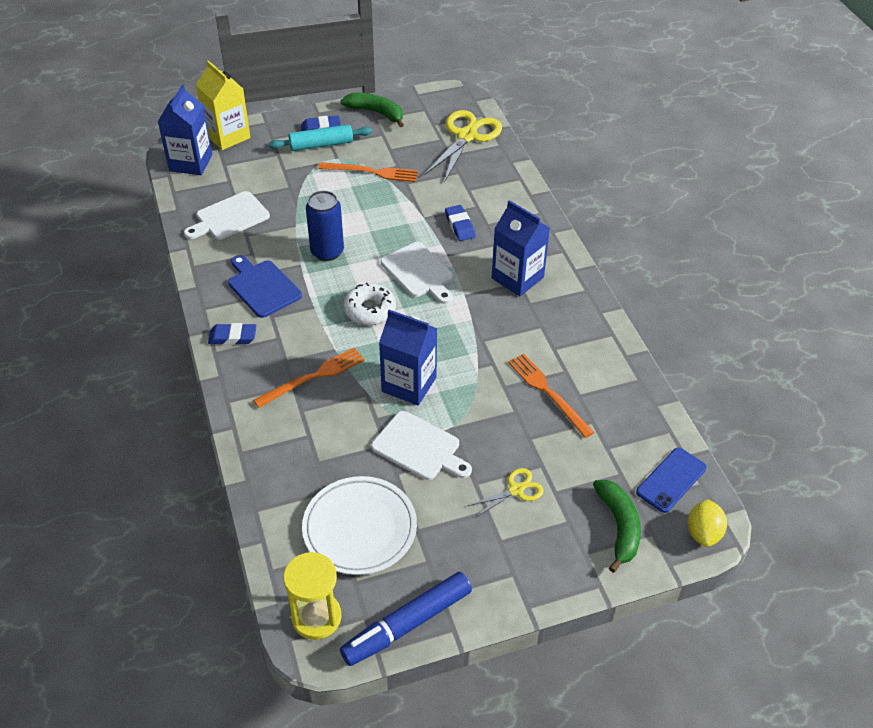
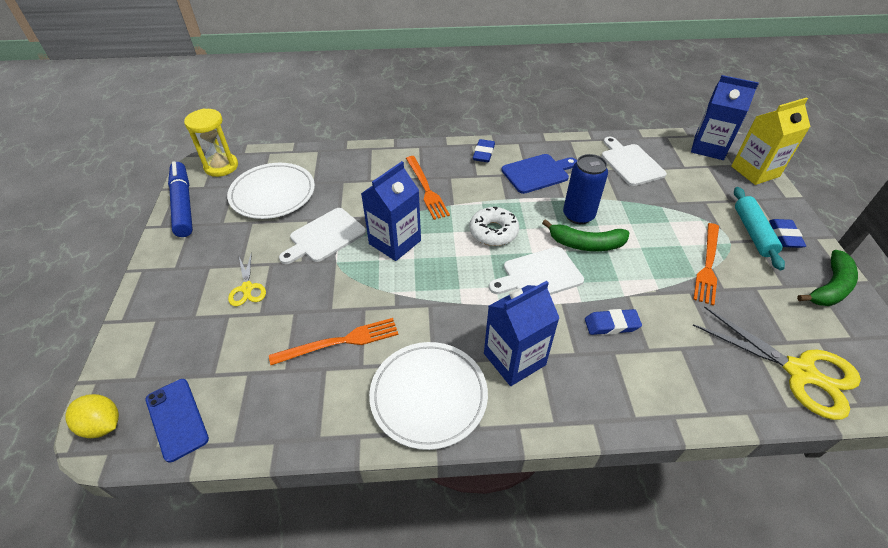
camera: 105 degrees right, 0 degrees up
(573, 322) = (428, 396): none -> white plate
(619, 527) = (161, 353): green banana -> green banana (586, 244)

